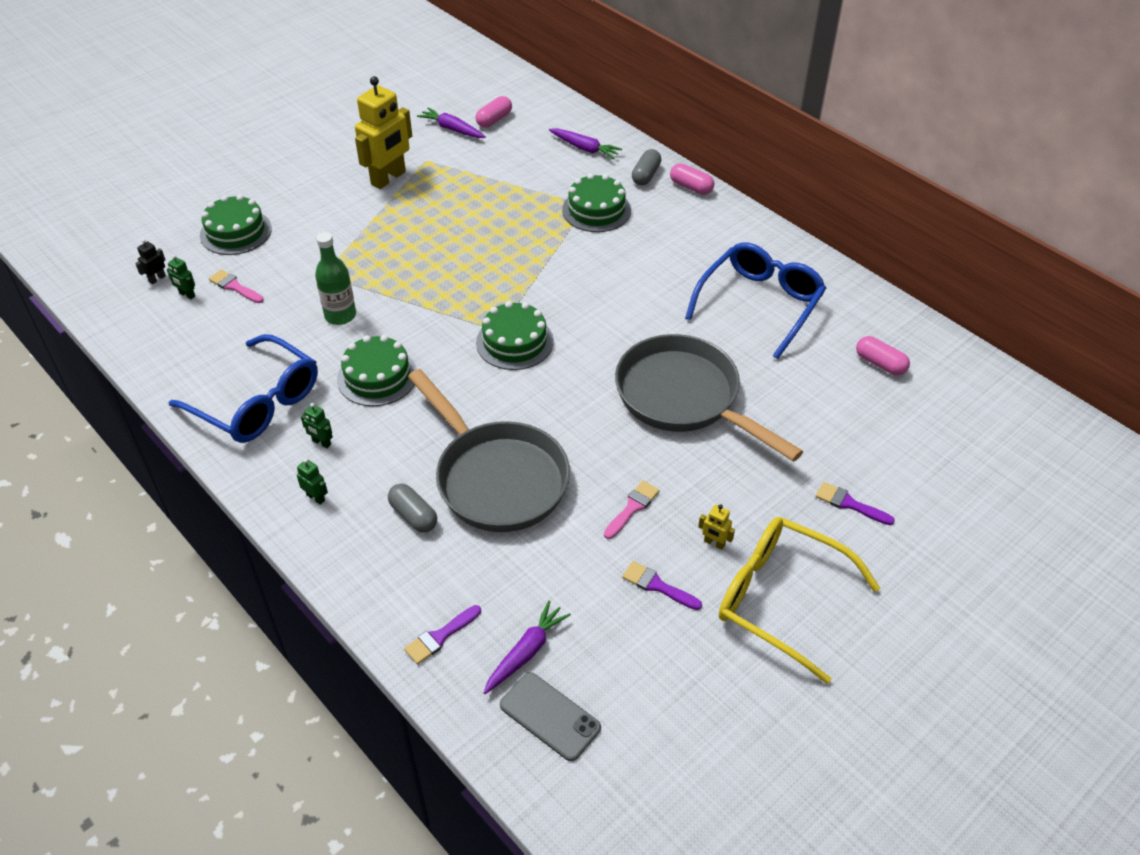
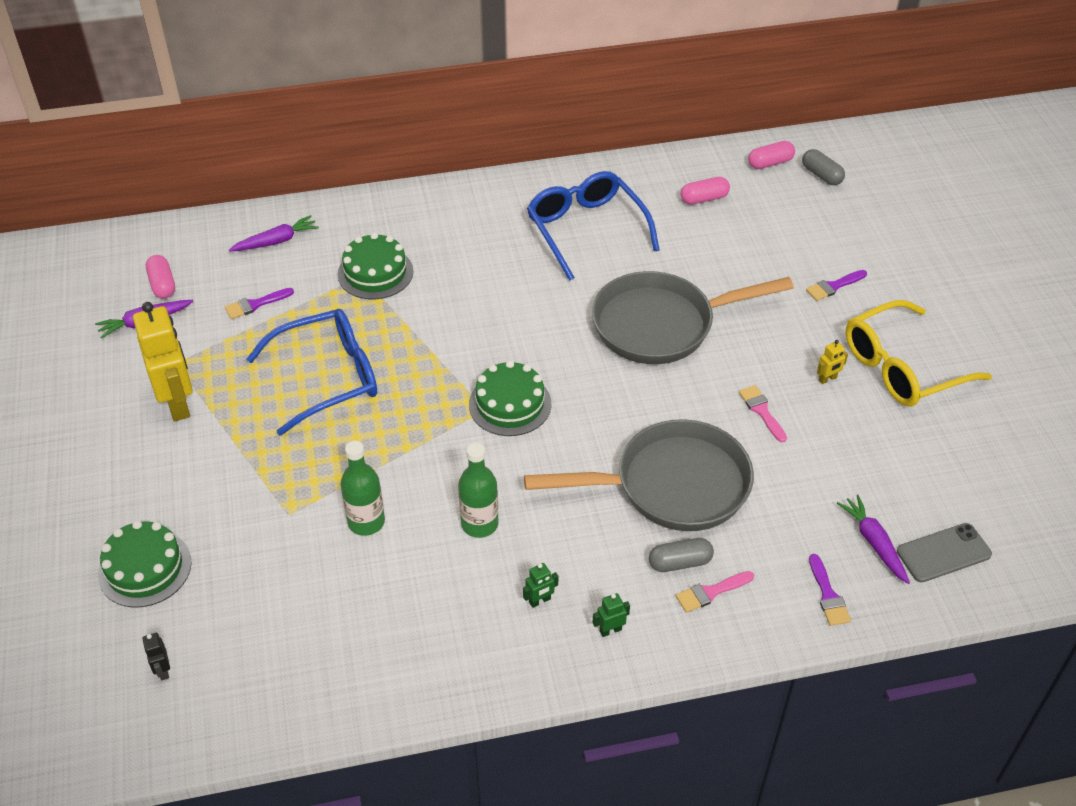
camera: 60 degrees left, 0 degrees up
(187, 295) = (217, 649): green robot -> none
(234, 286) = (241, 599): pink brush -> pink brush (710, 592)
(257, 402) = (444, 636): blue glasses -> blue glasses (328, 377)
(377, 376) = (479, 524): green cake -> green bottle
(646, 175) = (356, 219): grey capsule -> grey capsule (821, 175)
(657, 585) = (850, 432): purple brush -> purple brush (255, 304)
(691, 187) = (400, 199): pink capsule -> pink capsule (770, 163)

